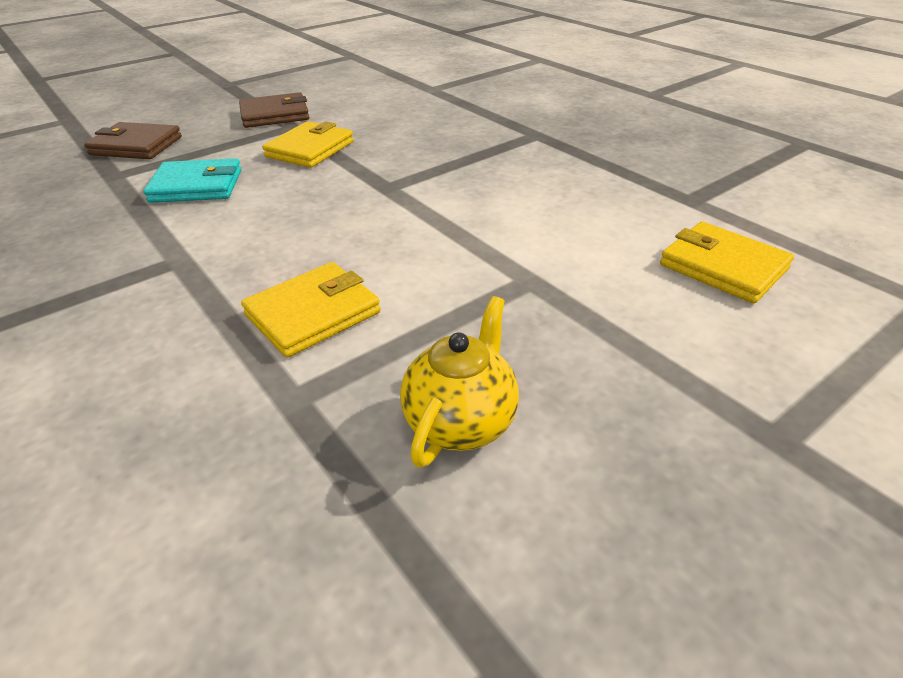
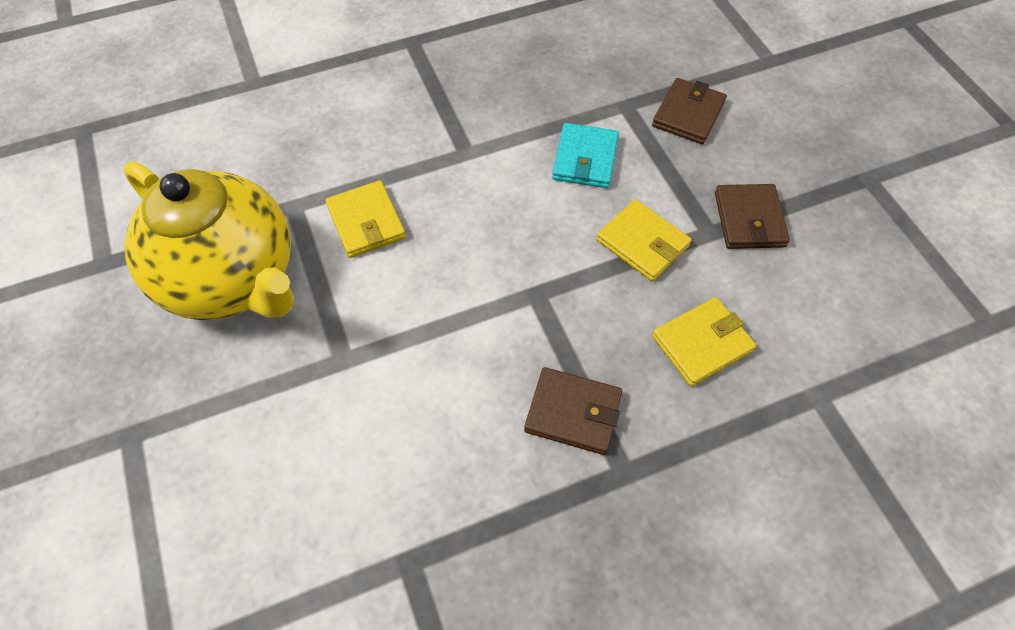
camera: 105 degrees right, 20 degrees up
(461, 422) = (233, 279): yellow teapot -> yellow teapot, size x2.26
(501, 156) = (573, 413): none -> brown wallet
(723, 267) = (291, 516): yellow wallet -> yellow wallet (702, 343)

